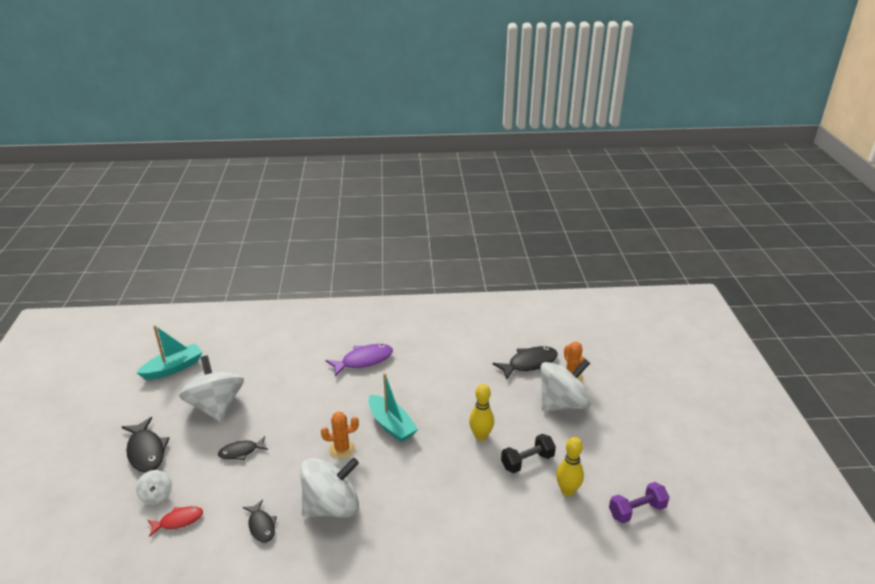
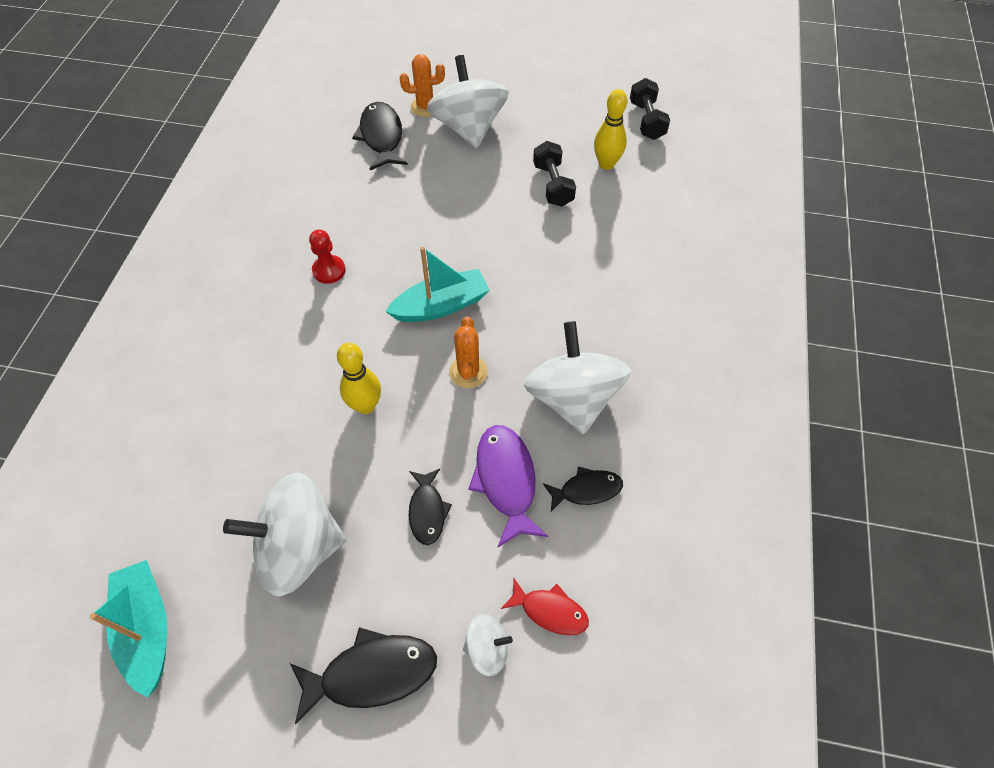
camera: 75 degrees left, 25 degrees up
(178, 521) = (550, 611): red fish -> red fish turned 120 degrees clockwise
(363, 361) = (283, 316): purple fish -> purple fish (506, 481)
(403, 369) = (329, 270): none -> red pawn
(481, 436) = (496, 216): yellow bowling pin -> yellow bowling pin (365, 406)
(637, 511) = (647, 120): purple dumbbell -> black dumbbell

